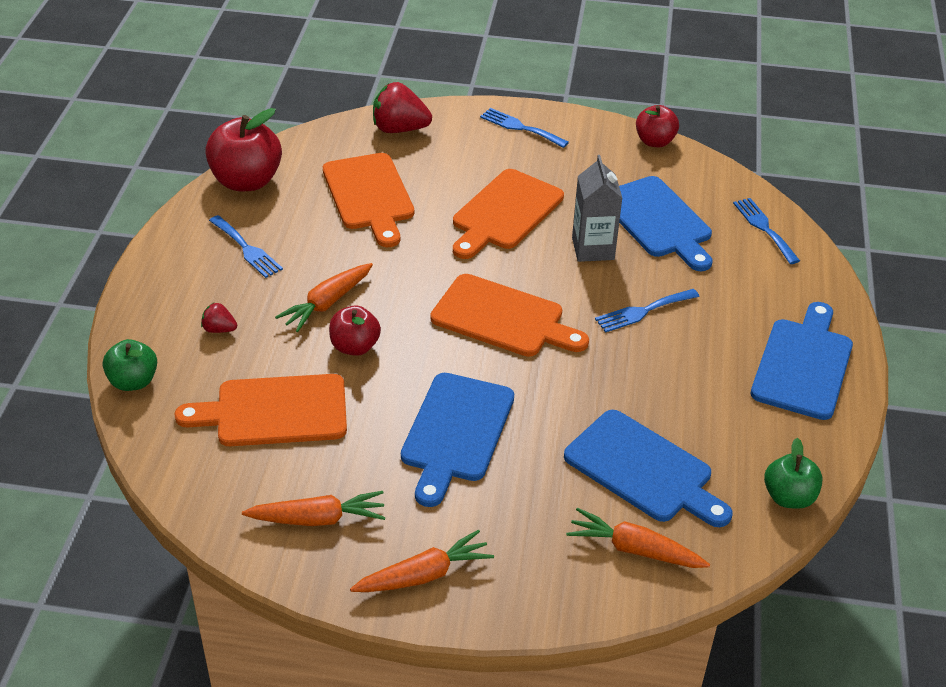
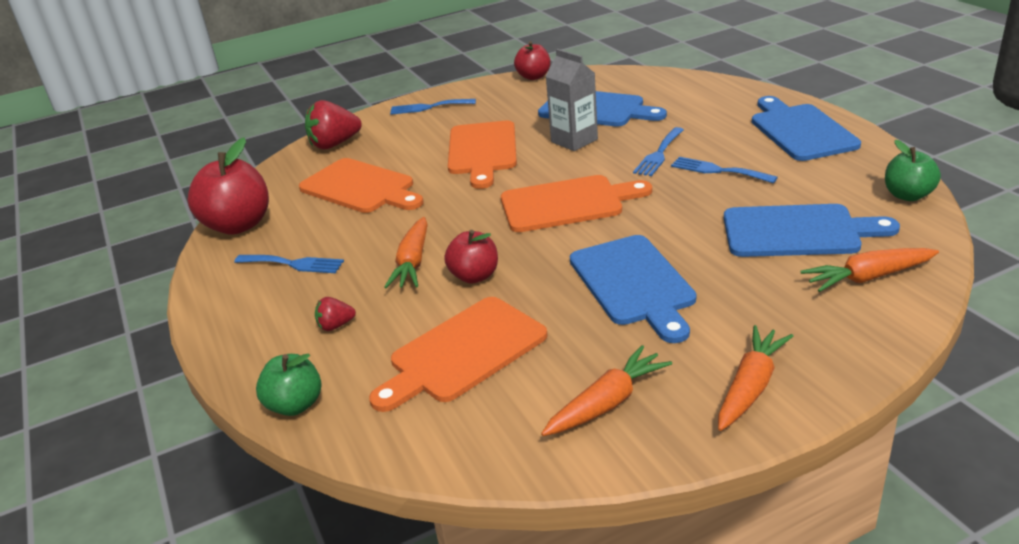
camera: 30 degrees left, 10 degrees down
(764, 228) = (668, 84): blue fork -> blue fork (718, 170)

